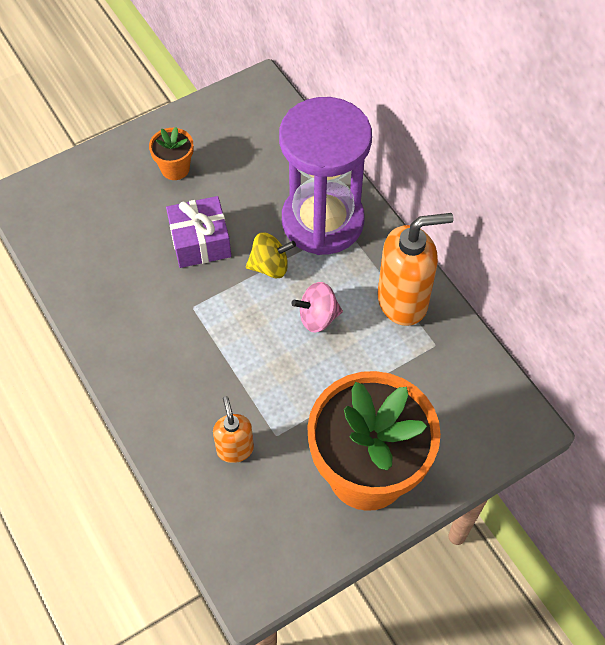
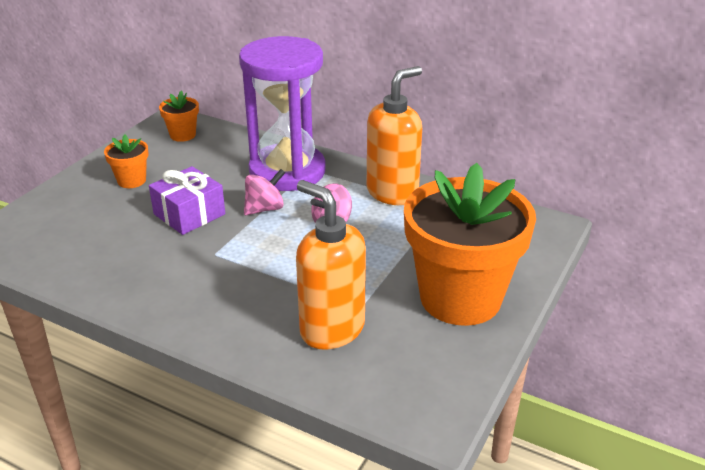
camera: 30 degrees left, 25 degrees down
(235, 449) = (331, 329): orange soap dispenser -> orange soap dispenser, size x1.79
(256, 117) = (183, 135): none -> orange flower pot
(270, 266) = (265, 209): yellow spinning top -> pink spinning top

